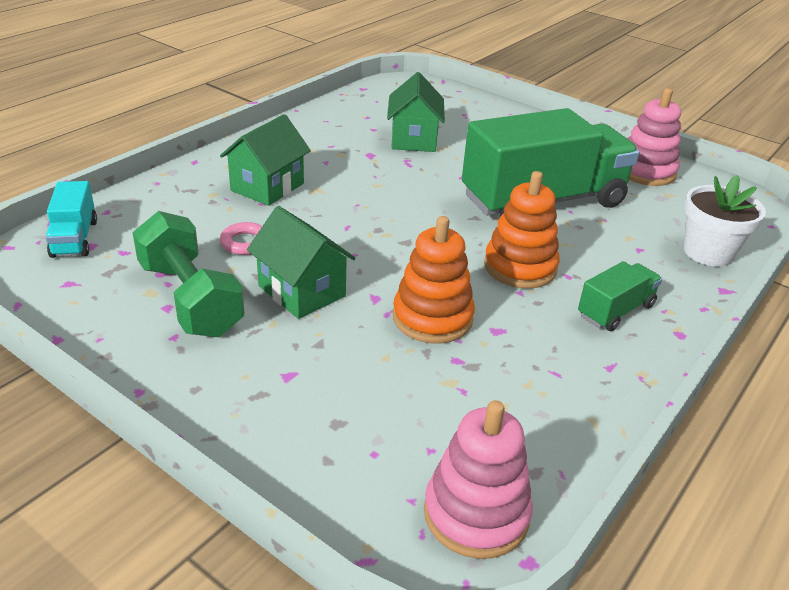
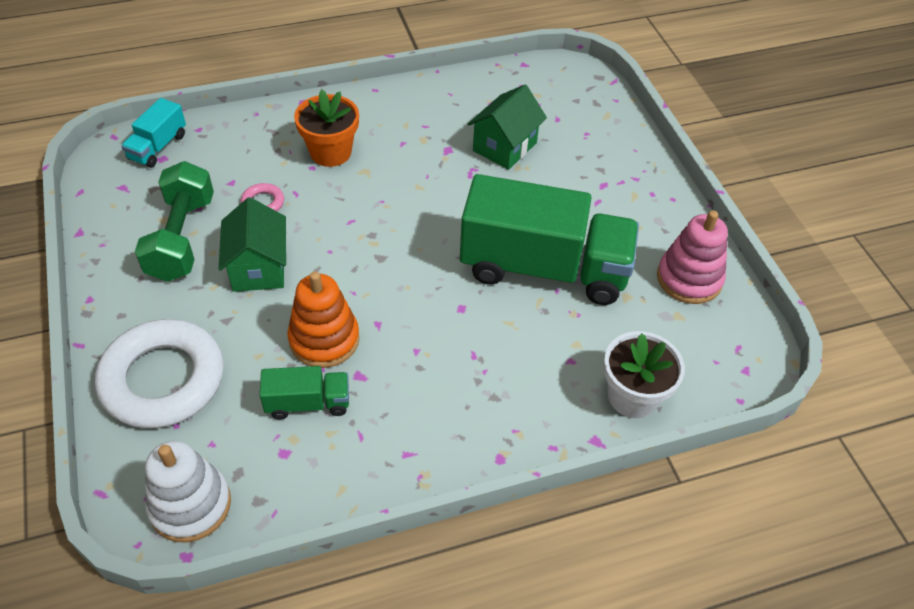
camera: 35 degrees right, 15 degrees up
(267, 187) = (330, 152): green house -> orange flower pot
(312, 421) = (163, 379): none -> white ring
(476, 514) = (190, 505): pink stacking toy -> white stacking toy
(520, 267) = (443, 327): orange stacking toy -> none
(615, 311) = (472, 408): green truck -> green truck (308, 403)

